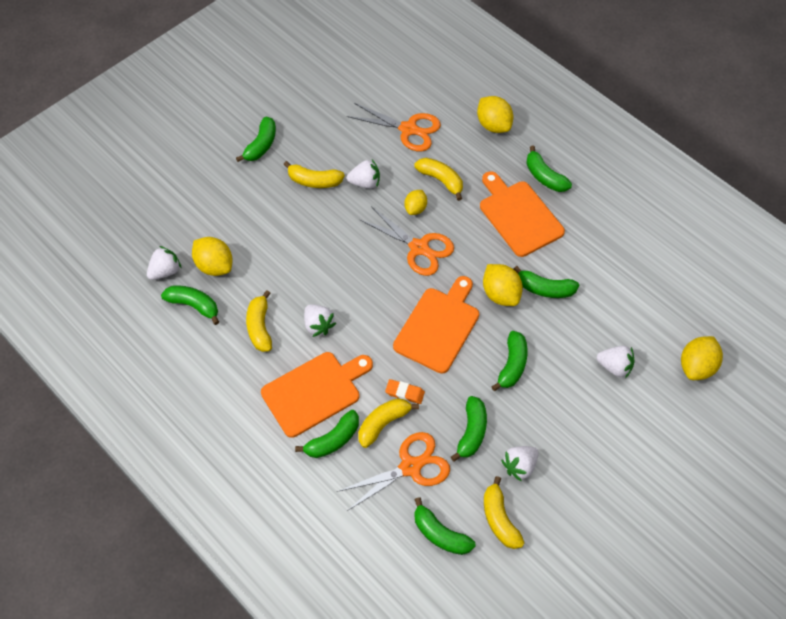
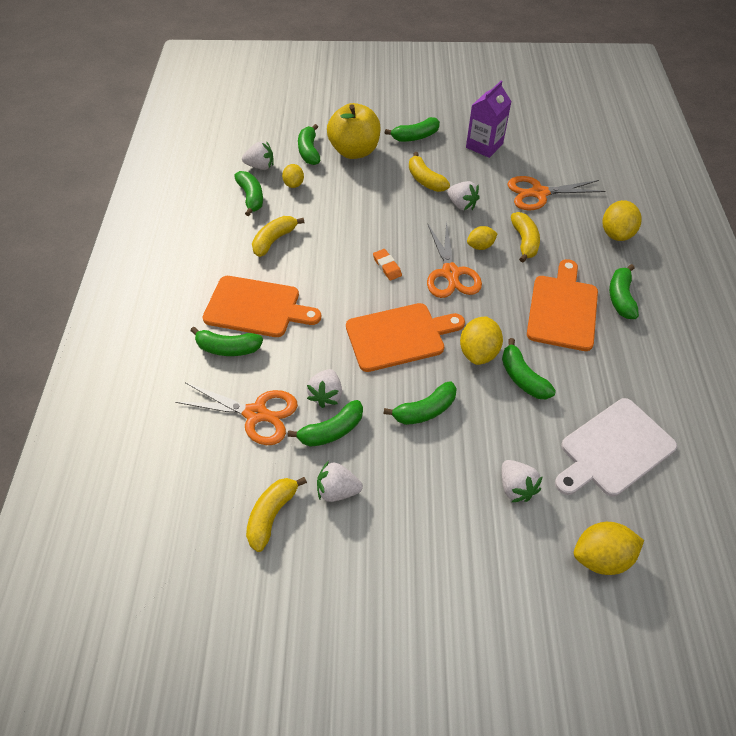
camera: 45 degrees right, 5 degrees down
(214, 266) = (294, 184): yellow lemon -> yellow lemon, size x0.63
(227, 196) = (354, 151): none -> yellow apple
(318, 325) = (313, 268): white strawberry -> white strawberry (326, 395)
(324, 114) = (484, 146): none -> purple carton
(383, 423) = (275, 367): yellow banana -> none
(405, 393) = (317, 360): orange eraser -> orange eraser (387, 266)
(408, 129) = (538, 193): orange scissors -> orange scissors turned 105 degrees clockwise
(440, 534) = (215, 482): green banana -> green banana (309, 151)
(641, 292) = (614, 449): none -> white cutting board

